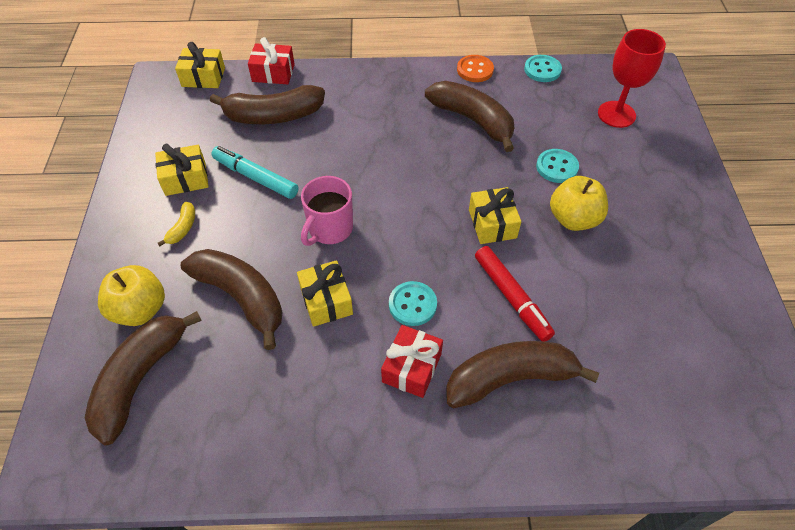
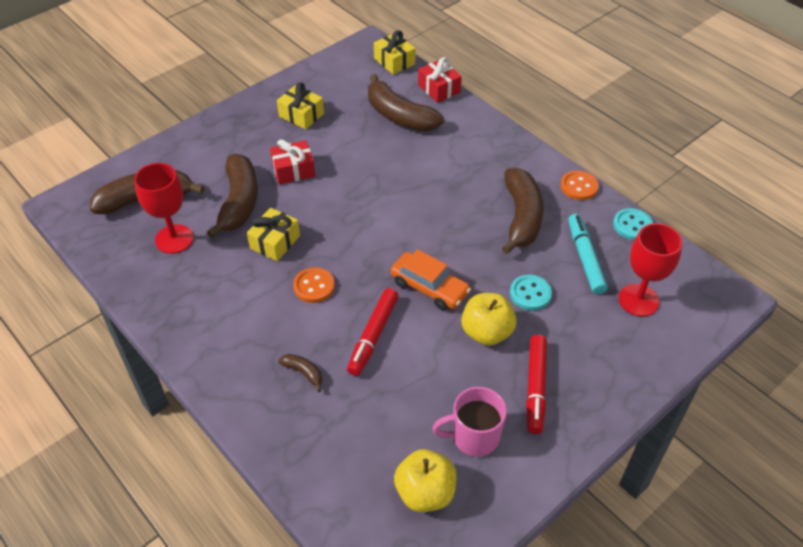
camera: 50 degrees right, 5 degrees down
(140, 309) = (189, 166): yellow apple -> yellow apple (425, 492)
(183, 228) = (263, 141): yellow banana -> none
(229, 386) = (174, 239): none -> red goblet
(255, 177) = (337, 144): turquoise marker -> turquoise marker (585, 258)
(329, 229) = (333, 207): pink mug -> pink mug (474, 436)
(412, 304) = (314, 286): turquoise button -> orange button
(412, 368) = (264, 316): red gift -> red gift (293, 170)
(492, 224) = (429, 287): yellow gift -> orange car
(510, 378) = (304, 373): brown banana -> brown banana, size x0.44
(654, 226) = (535, 387): none -> red marker

